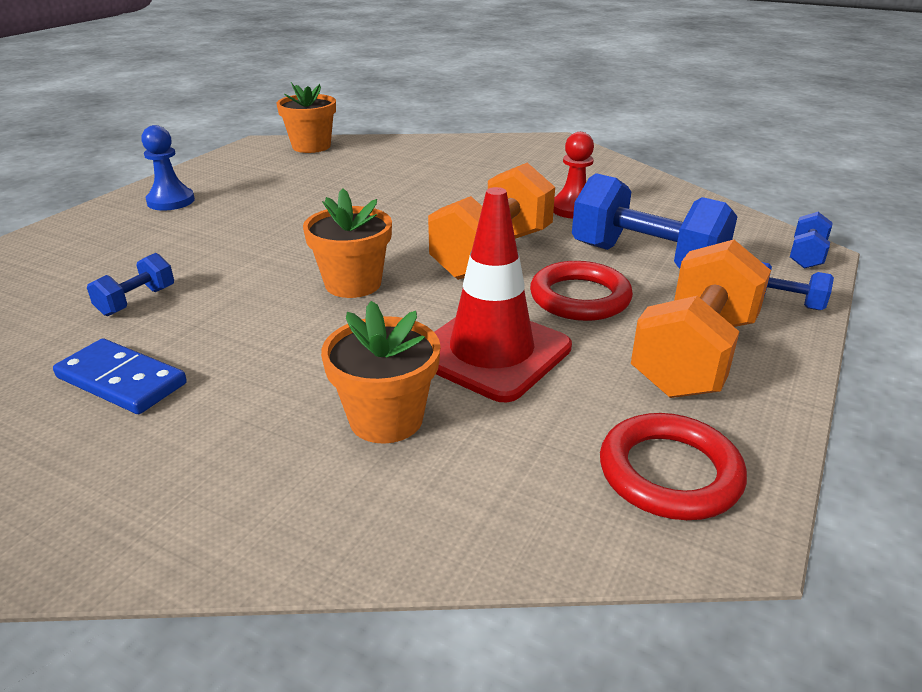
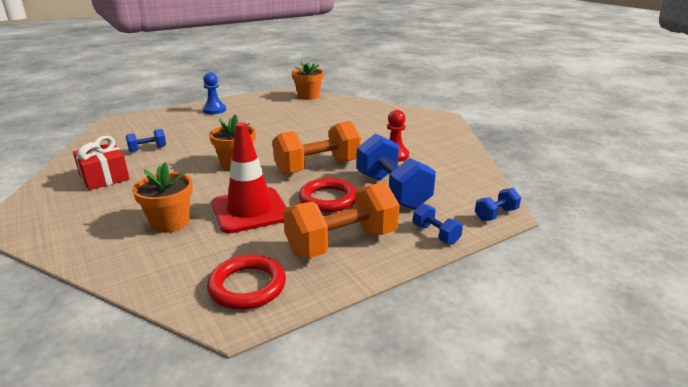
camera: 30 degrees right, 5 degrees down
(122, 380) = (104, 177): blue domino -> red gift

